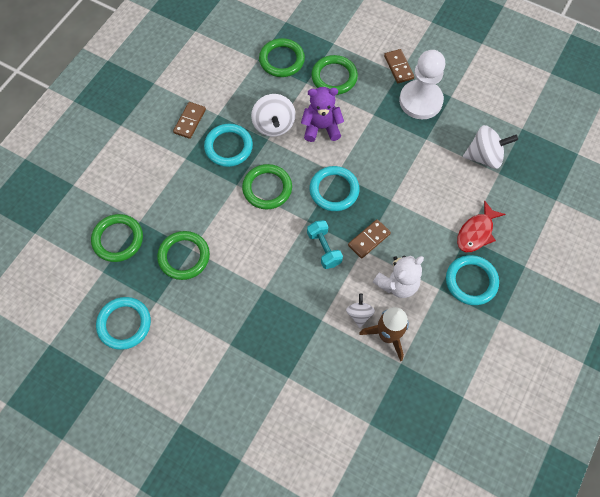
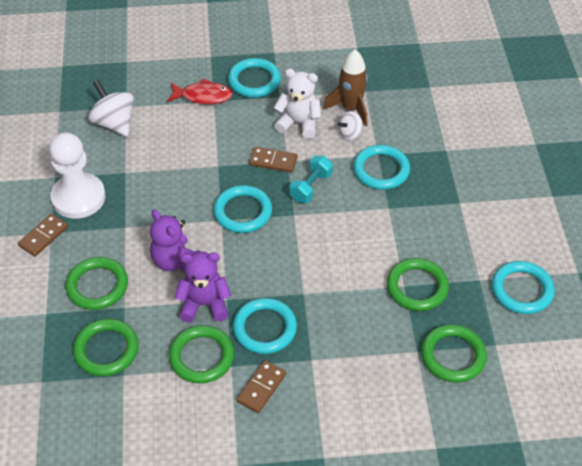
camera: 125 degrees left, 15 degrees down
(189, 121) = (261, 388): brown domino -> brown domino turned 45 degrees counterclockwise
(267, 188) = (285, 265): green ring -> green ring (202, 356)
(274, 125) = (204, 304): white spinning top -> purple teddy bear
(304, 310) = (381, 170): none -> turquoise ring

